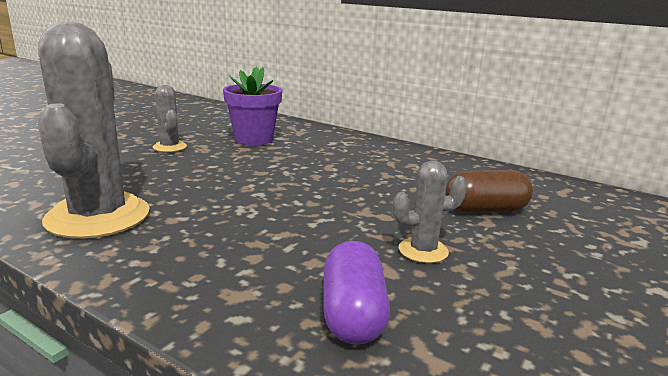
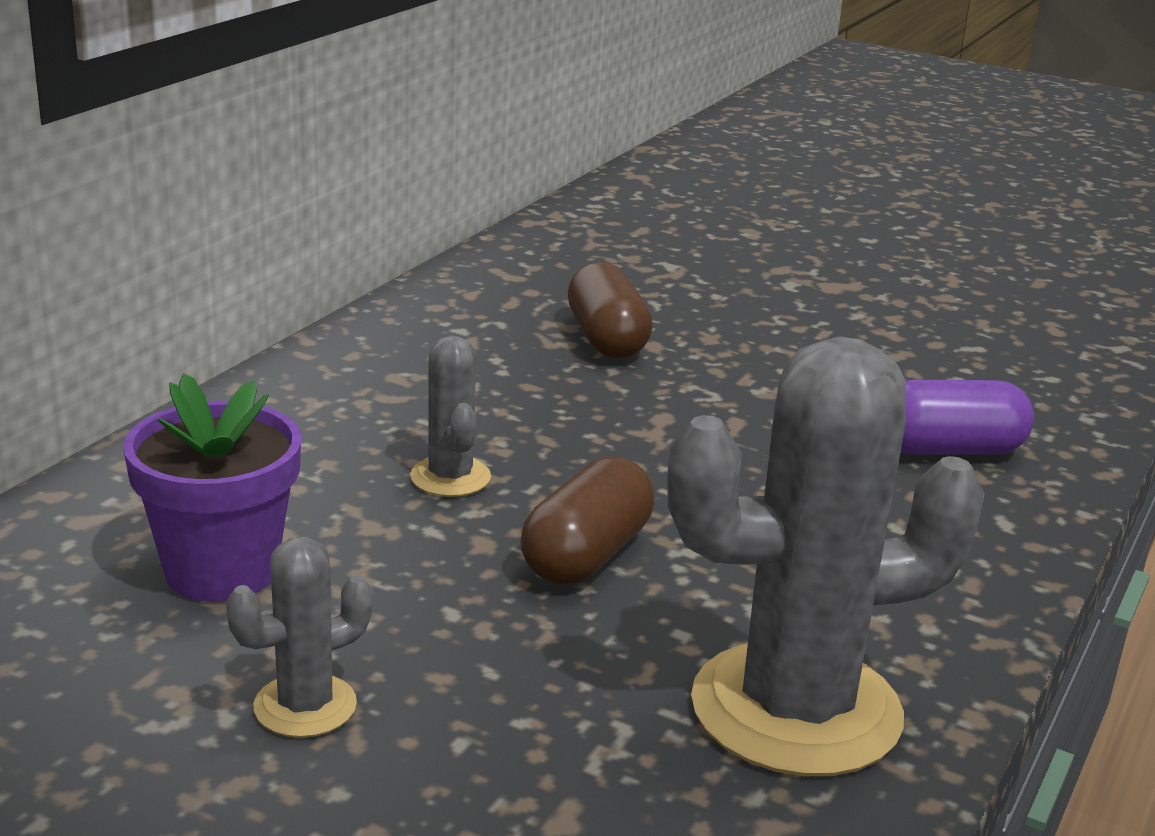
camera: 95 degrees left, 5 degrees up
(243, 188) = (586, 555): none -> brown capsule
(423, 250) = (767, 397): grey cactus -> grey cactus (450, 477)

